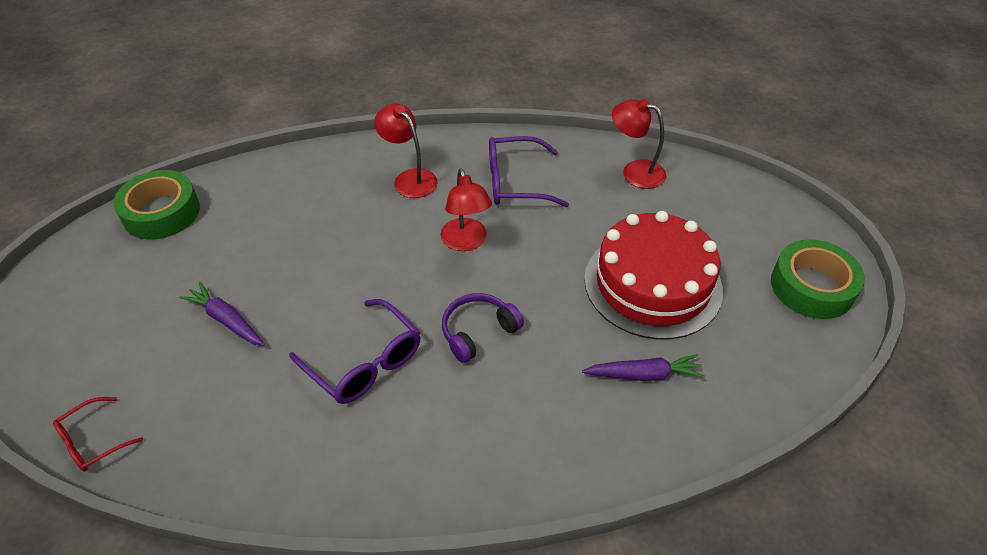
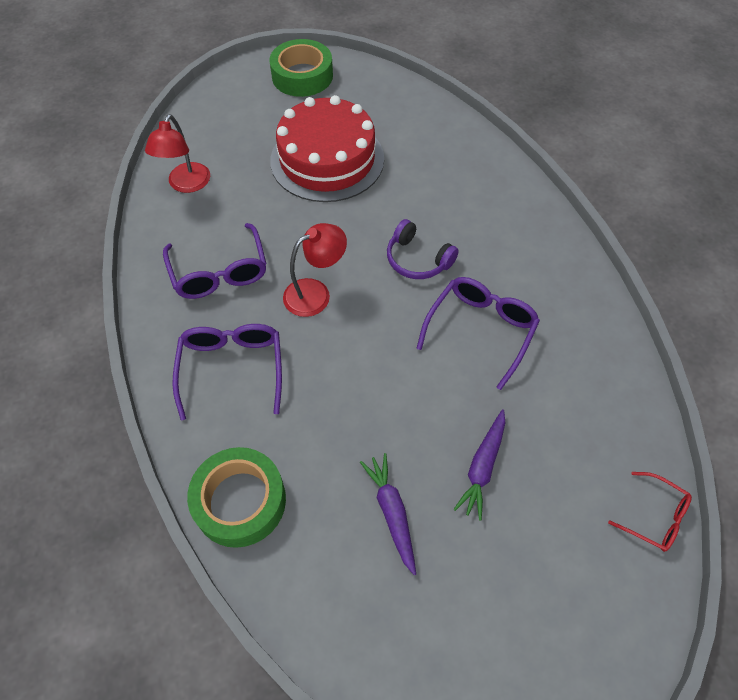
camera: 105 degrees left, 10 degrees up
(161, 212) = (354, 634): green tape -> green tape (240, 501)
(409, 178) = (232, 368): red lamp -> purple glasses
(643, 374) = (418, 156): purple carrot -> purple carrot (392, 513)

